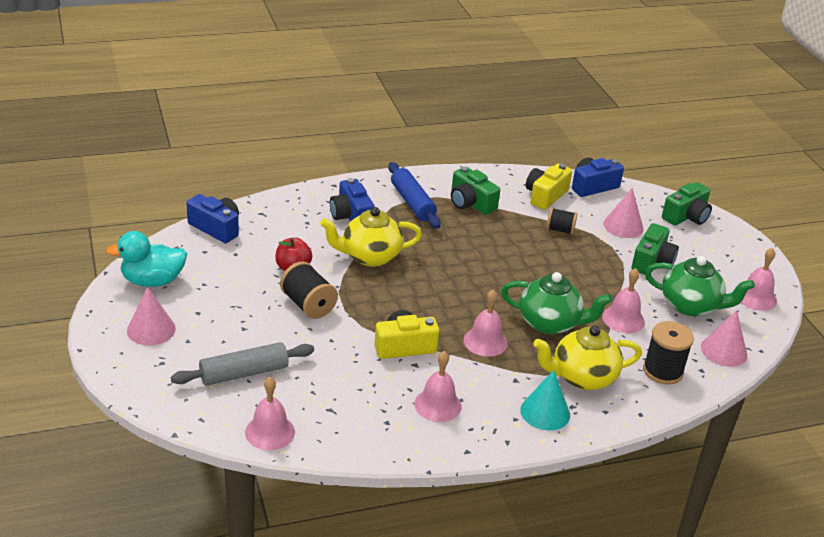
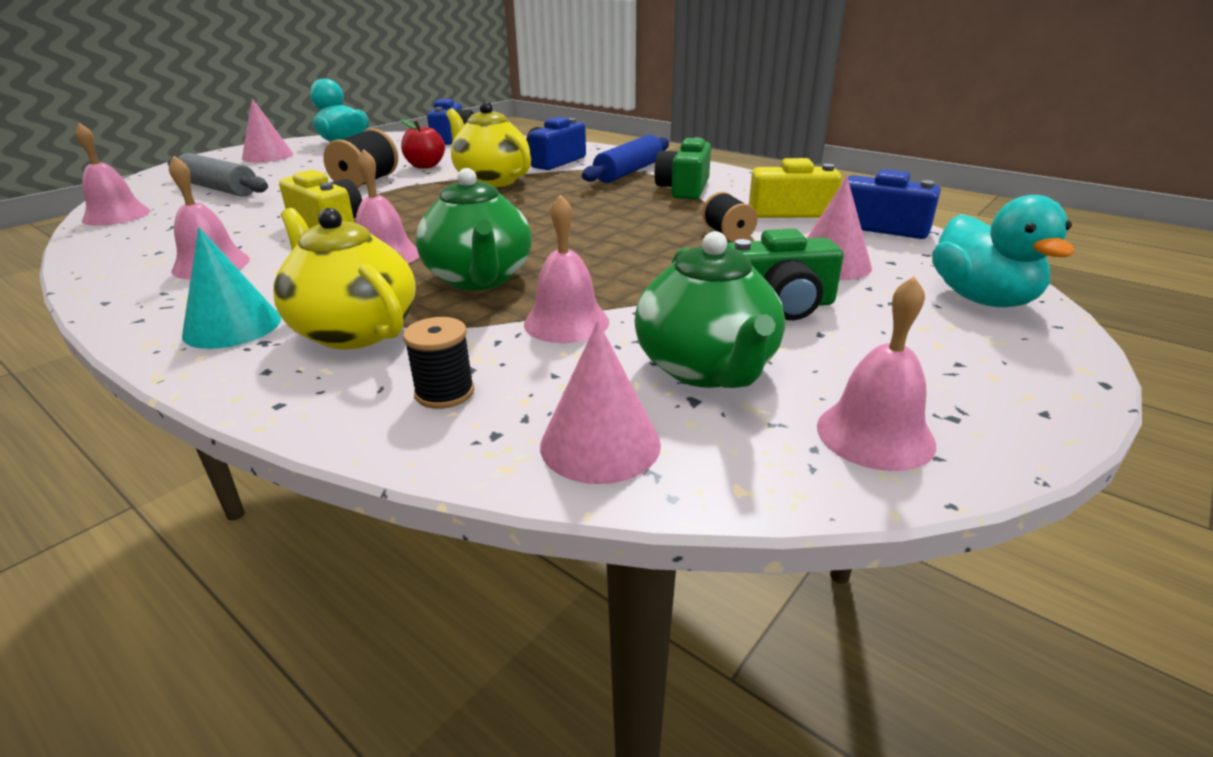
camera: 60 degrees right, 5 degrees down
(662, 371) = (445, 393): black spool -> black spool, size x0.64
(686, 216) = (982, 299): green camera -> turquoise duck

